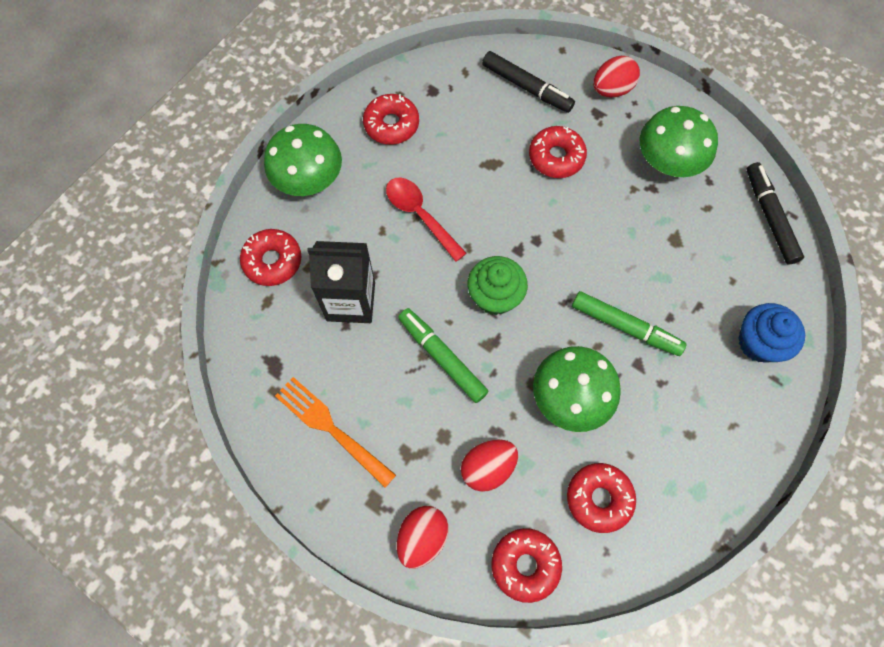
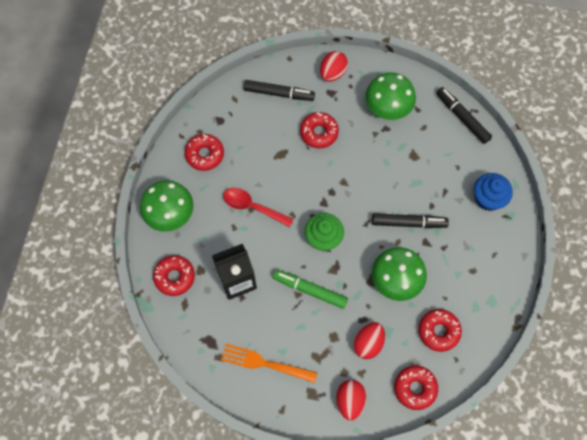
camera: 25 degrees left, 0 degrees up
(625, 326) = (408, 223): green marker -> black marker

